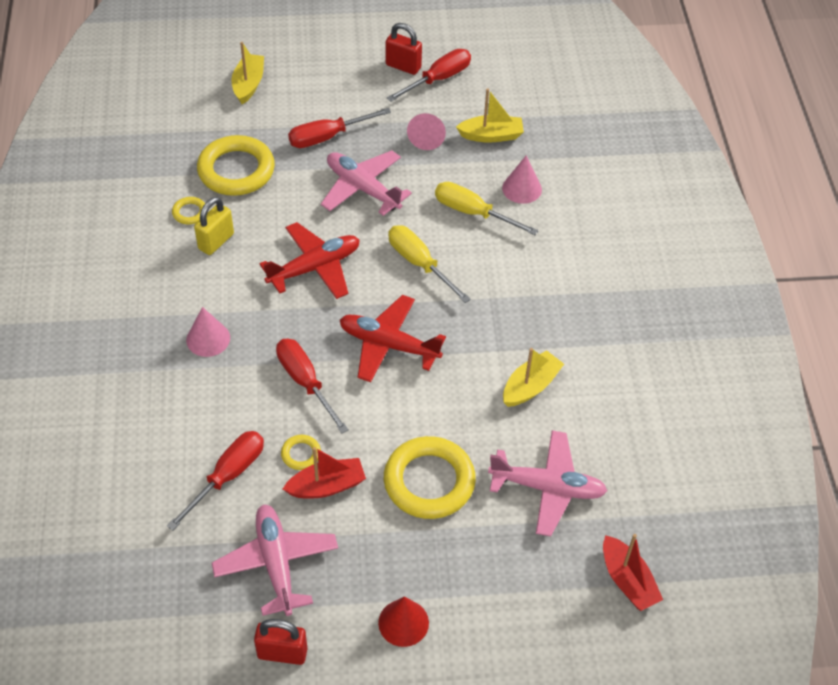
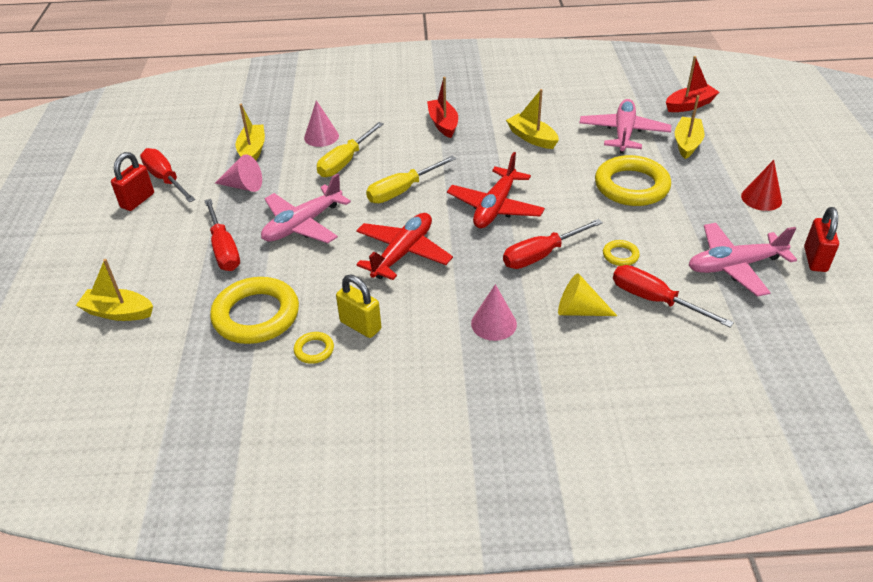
camera: 85 degrees left, 10 degrees down
(219, 408) = (579, 310): none -> yellow cone
(314, 268) = (403, 253): red plane -> red plane turned 60 degrees clockwise
(327, 486) = (649, 239): red boat -> red boat (443, 124)
(526, 559) = (687, 143): none -> yellow boat

